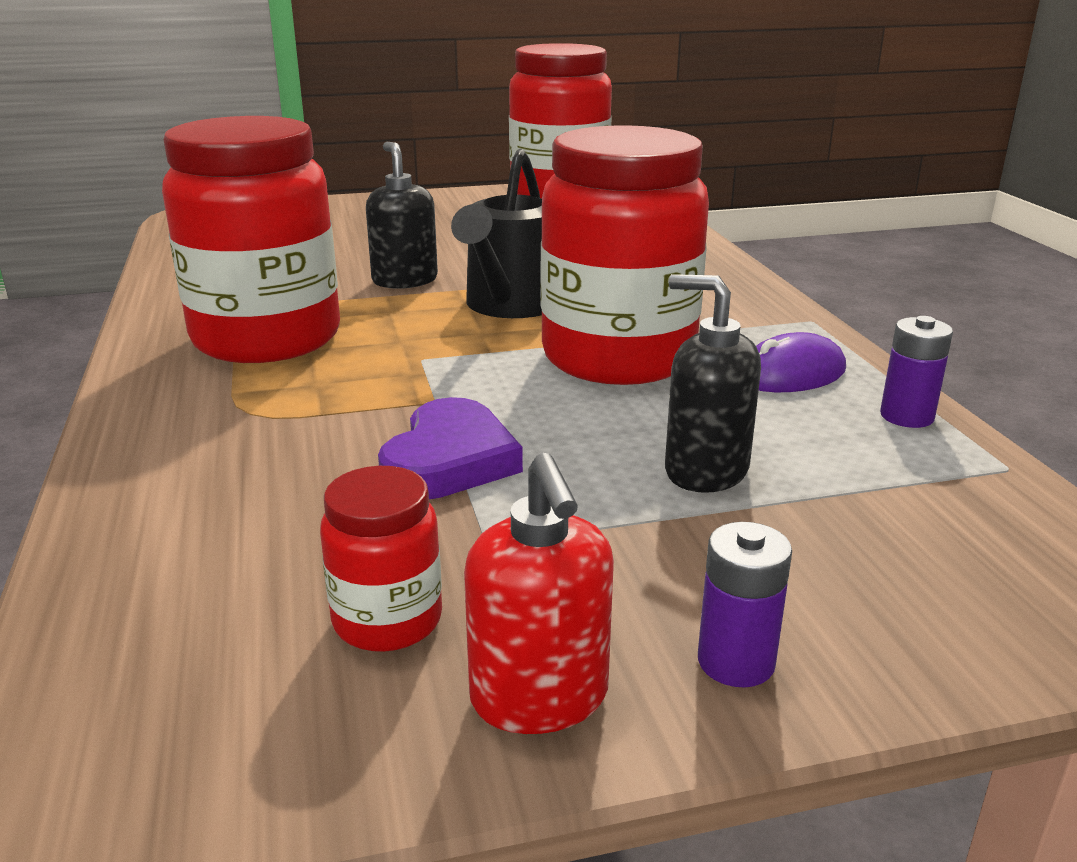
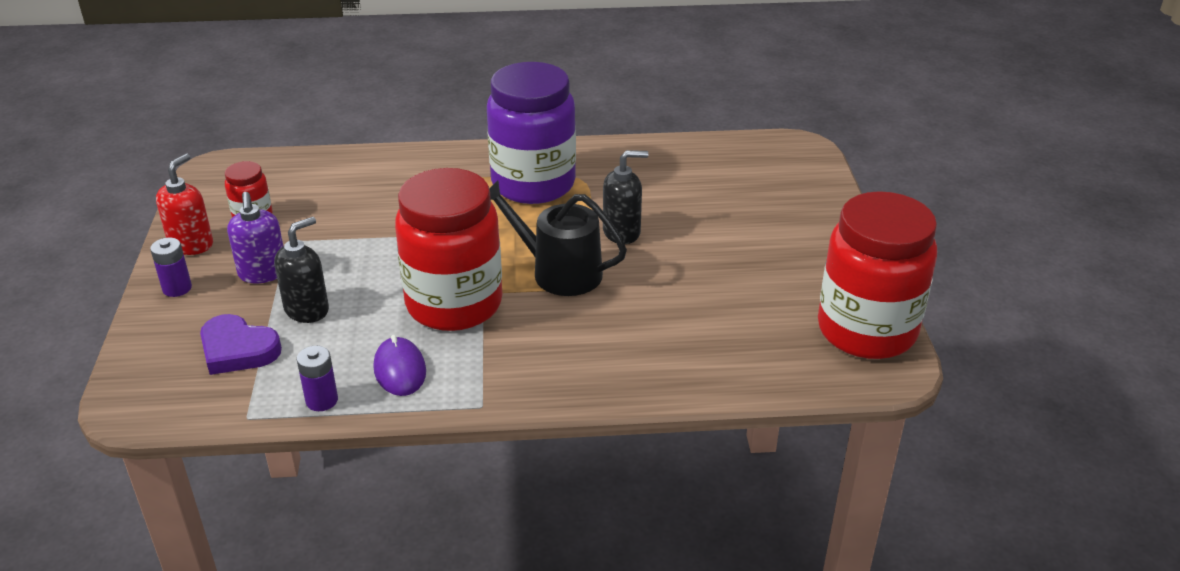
camera: 100 degrees right, 10 degrees up
(267, 339) = (533, 184): red jar -> purple jar
(449, 460) = (360, 236): purple heart -> purple heart (238, 350)
(540, 698) = (191, 244): red soap dispenser -> red soap dispenser turned 120 degrees clockwise
(617, 546) = (263, 273): none -> purple soap dispenser

